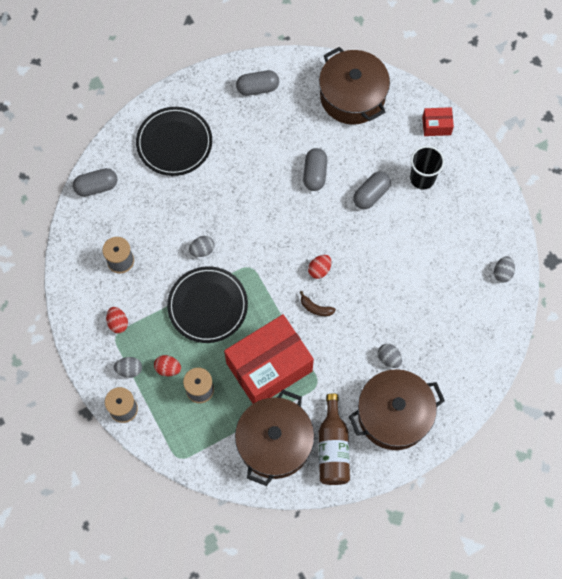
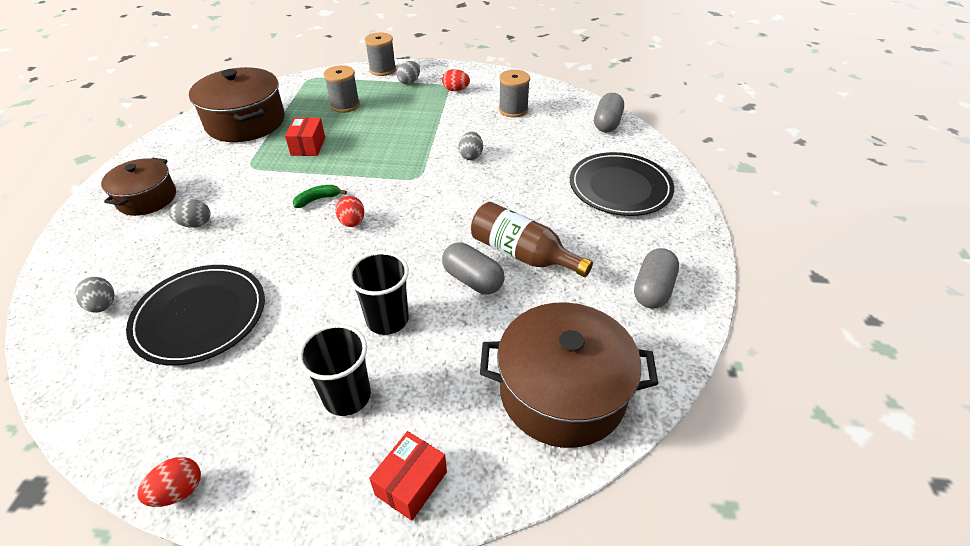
camera: 125 degrees right, 25 degrees down
(168, 368) = (384, 98): red egg -> red egg (178, 491)
(207, 306) = (411, 137): black plate -> black plate (200, 316)
(269, 367) = (308, 146): red box -> red box, size x0.43
(315, 308) = (317, 199): brown banana -> green banana
(333, 448) = (188, 149): brown bottle -> brown bottle (522, 254)
(371, 195) = (387, 320): grey capsule -> black cup
(393, 415) = (147, 198): brown pot -> brown pot, size x0.62
(502, 273) = (111, 401): grey egg -> grey egg (103, 305)

